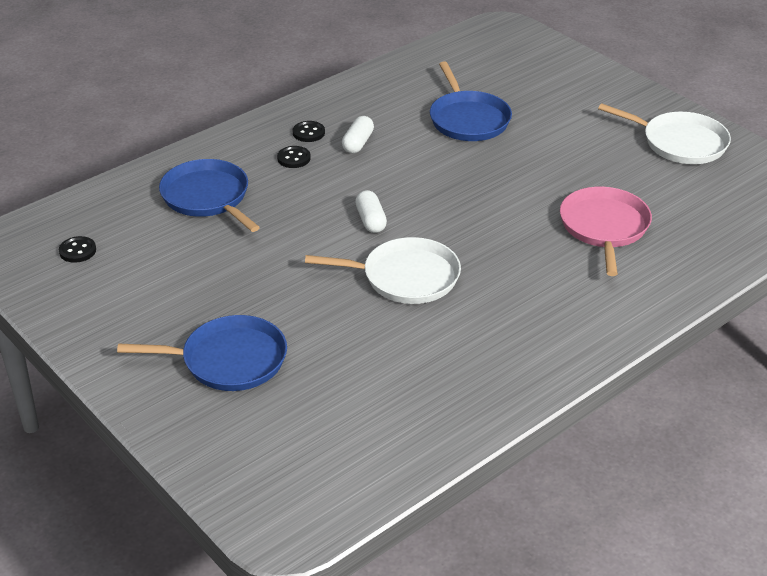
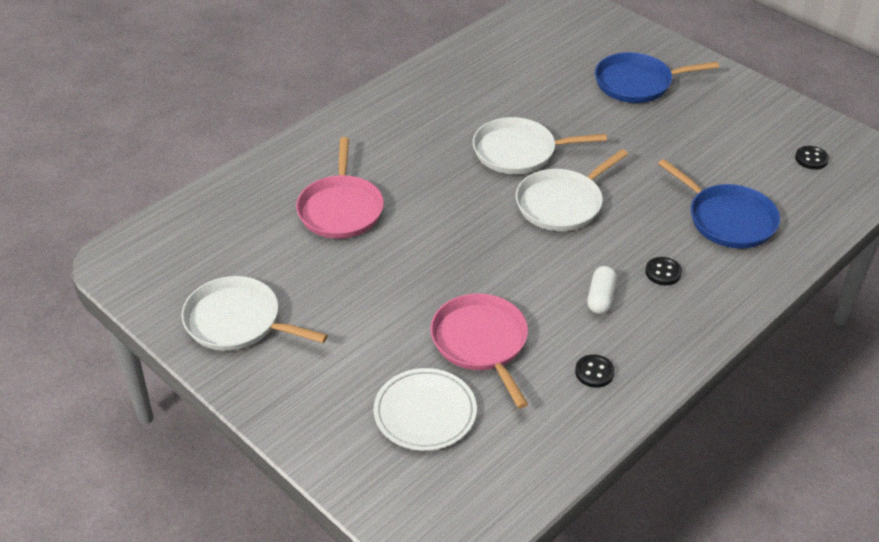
camera: 175 degrees right, 5 degrees up
(308, 133) = (660, 309): black button -> black button (594, 372)
(370, 220) = (562, 203): white capsule -> white pan
(468, 119) = (481, 343): blue pan -> pink pan
(515, 83) = (425, 413): none -> white plate

